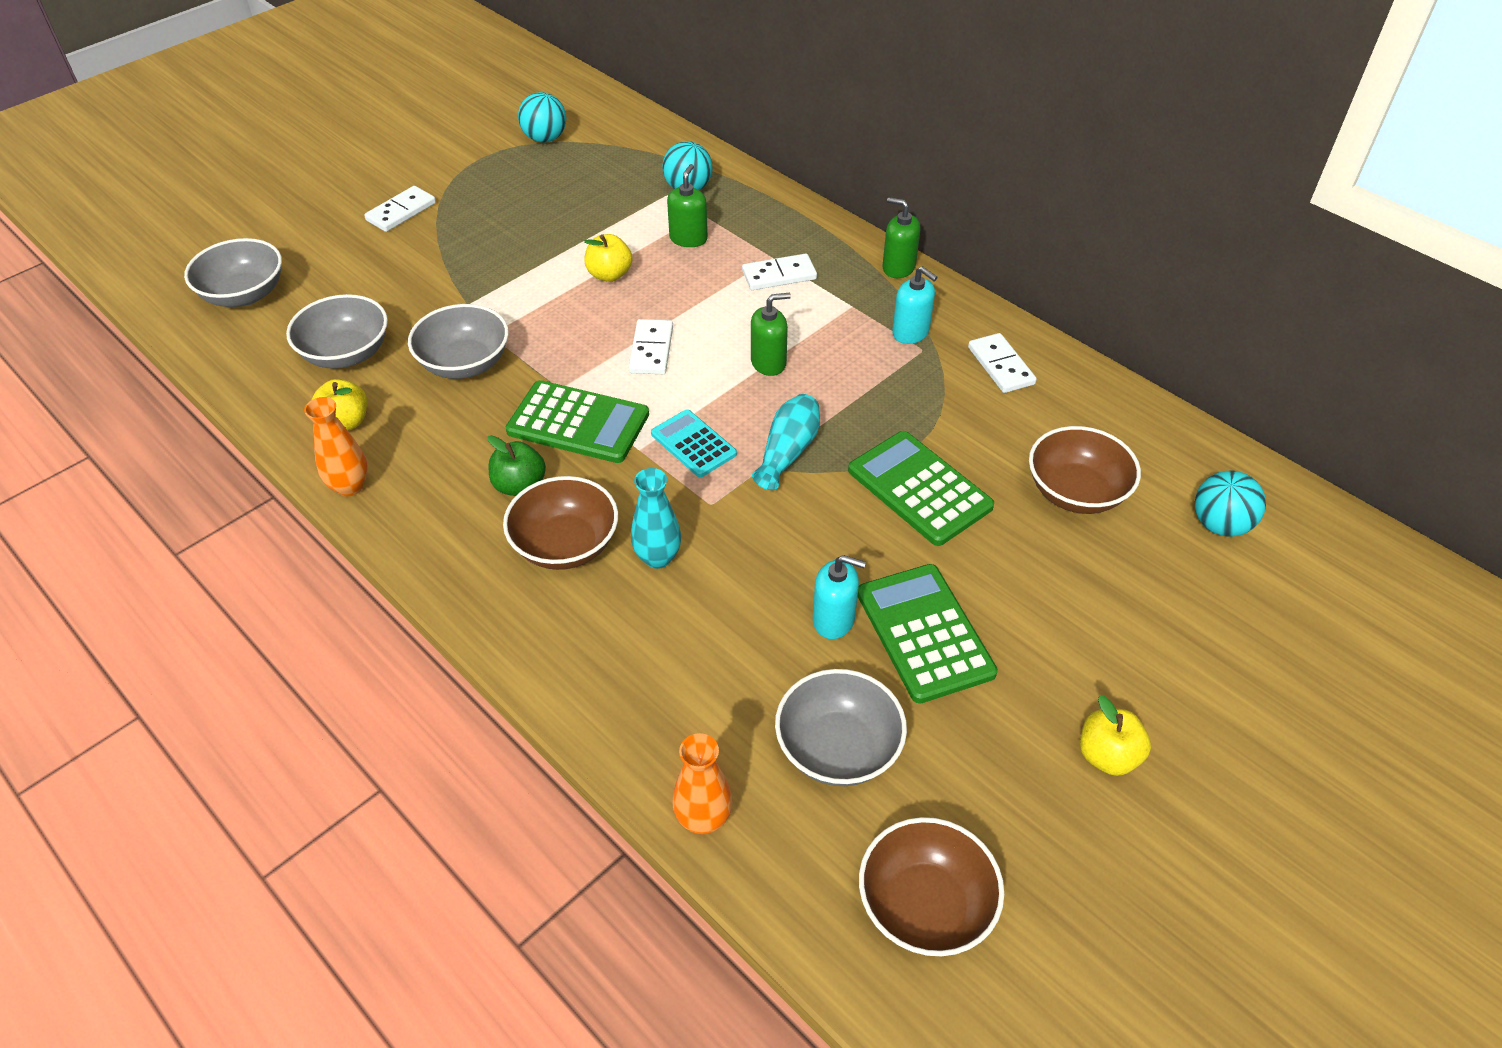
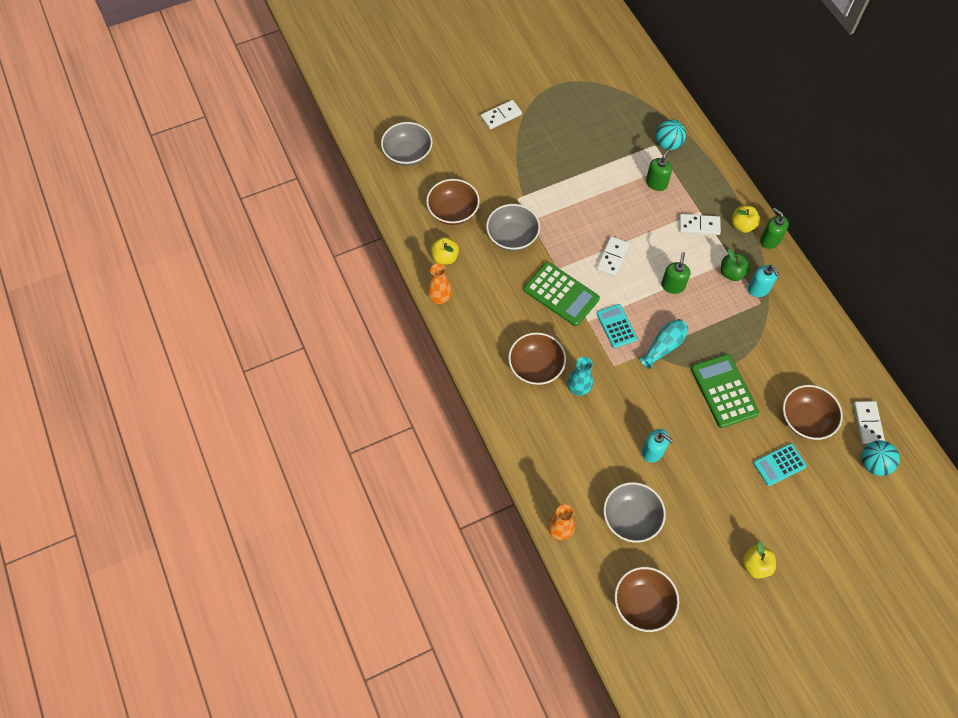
camera: 20 degrees right, 15 degrees up
(346, 353) = (453, 211): grey bowl -> brown bowl
(520, 486) = (522, 324): green apple -> green apple (731, 273)
(545, 138) = (595, 79): turquoise ball -> none
(609, 274) = (604, 197): yellow apple -> yellow apple (742, 225)
(768, 363) = (672, 285): green soap dispenser -> green soap dispenser turned 75 degrees counterclockwise
(924, 633) = (694, 473): green calculator -> none
(1001, 366) = (800, 327): white domino -> white domino (868, 423)
(1067, 573) = (779, 465): none -> turquoise calculator

